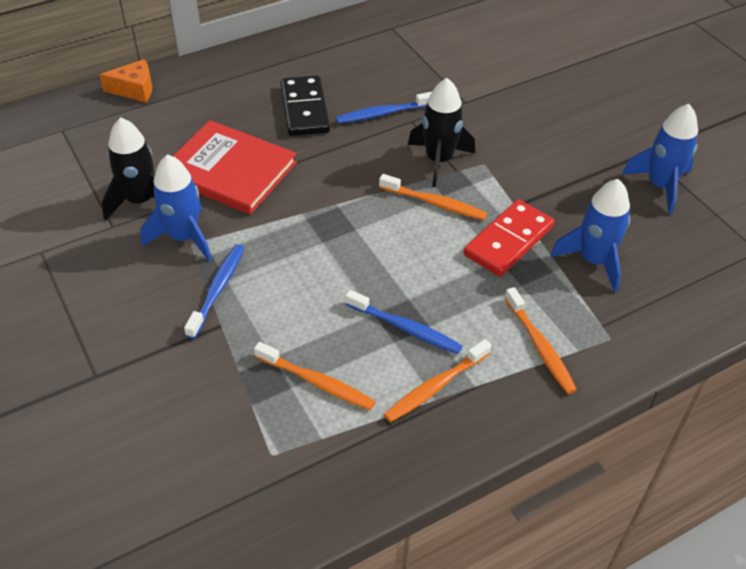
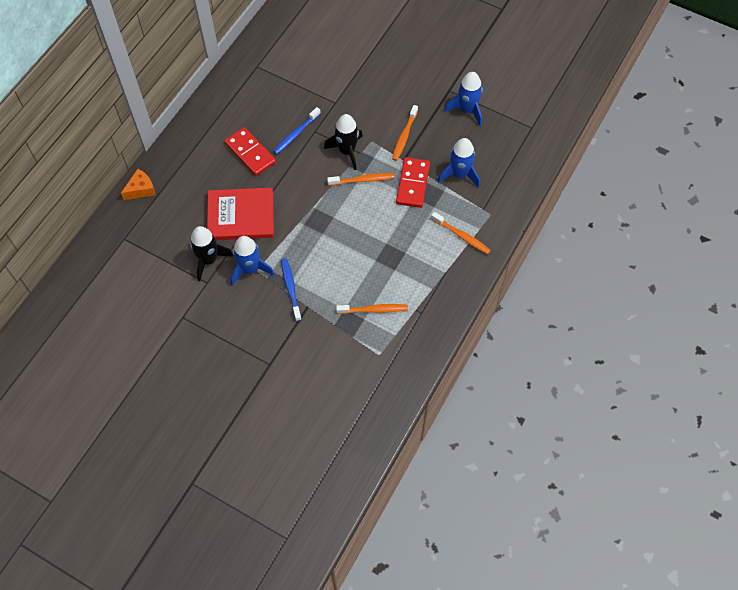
camera: 30 degrees left, 15 degrees up
(305, 109) = (250, 153): black domino -> red domino
(405, 328) = (395, 260): blue toothbrush -> none
(435, 387) = (428, 282): orange toothbrush -> orange toothbrush (404, 136)

